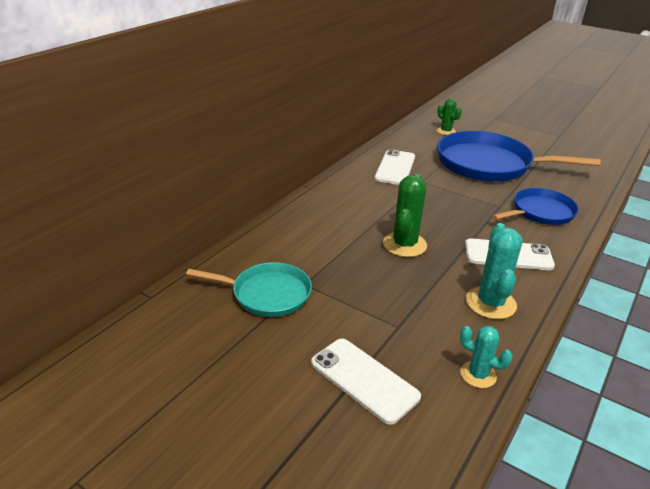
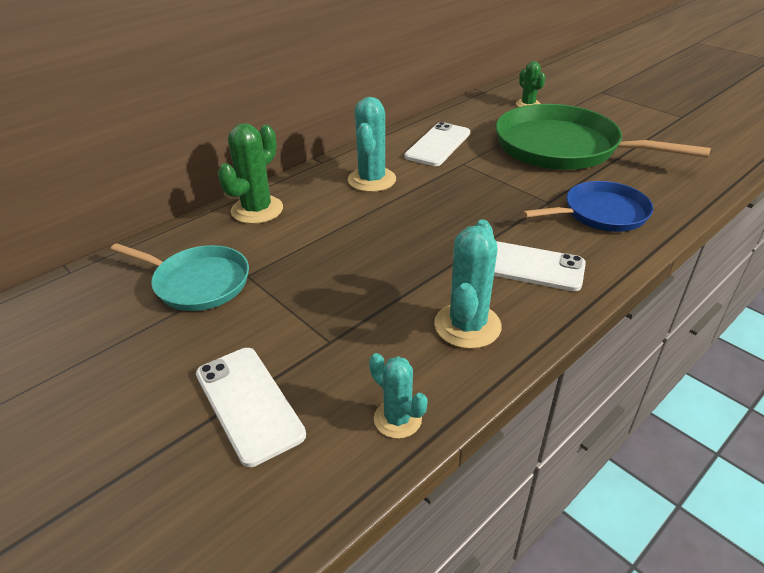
camera: 15 degrees right, 5 degrees up
(359, 199) = (372, 180): none -> turquoise cactus
(404, 244) = (396, 239): green cactus -> green cactus (257, 210)
(489, 164) = (563, 148): blue pan -> green pan

